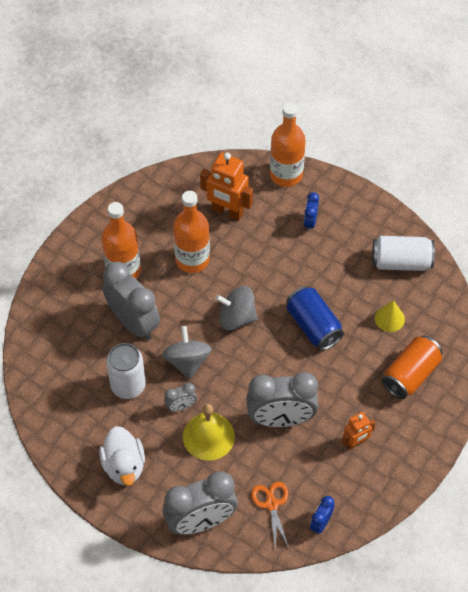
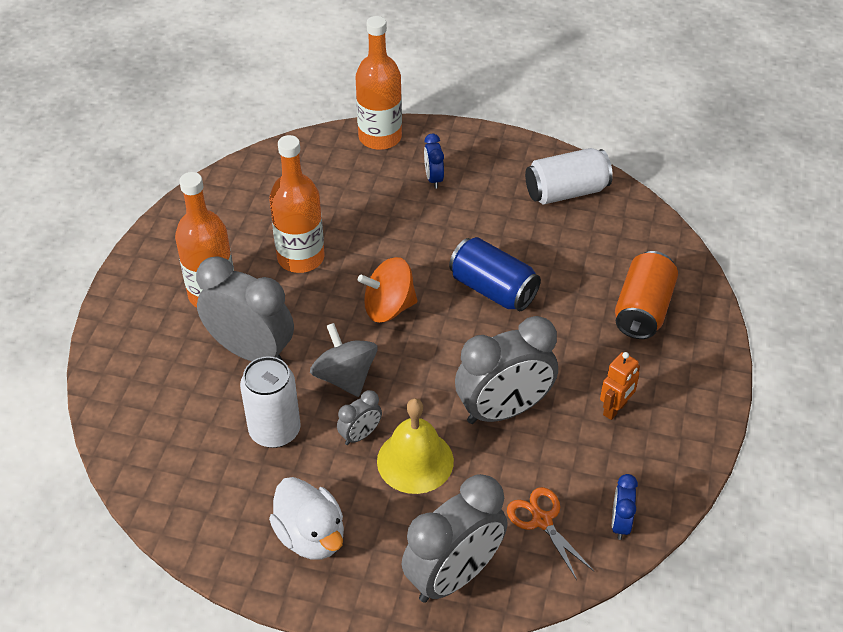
camera: 20 degrees left, 10 degrees down
(227, 211) = (323, 194): orange robot -> none
(236, 317) = (388, 307): grey spinning top -> orange spinning top
(389, 318) = (584, 255): yellow cone -> none

